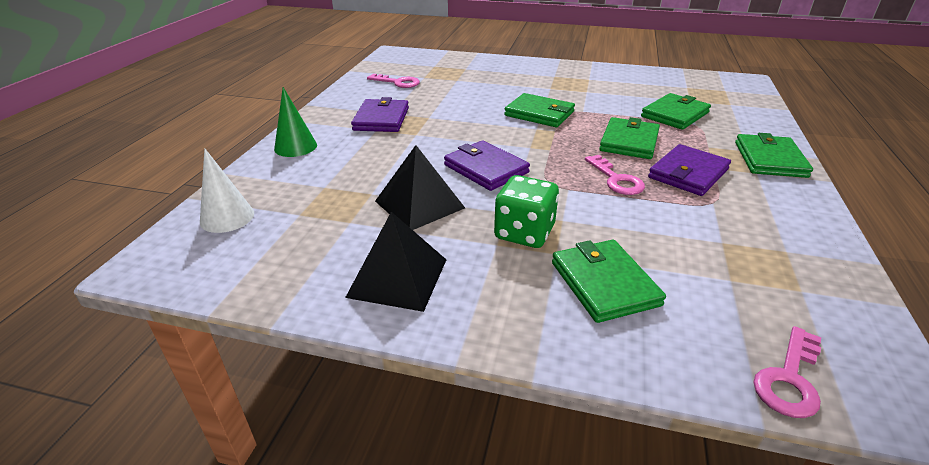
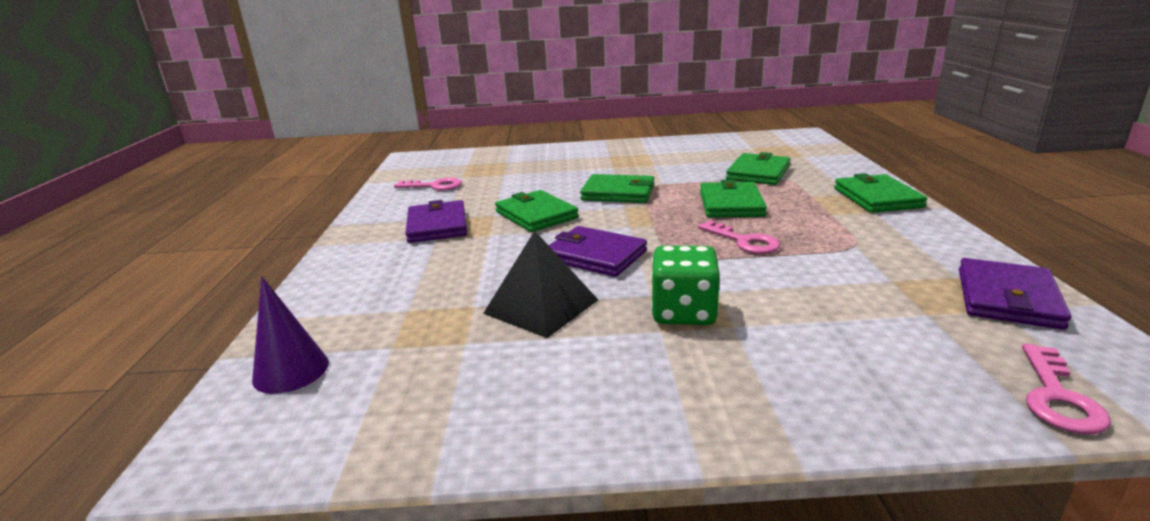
camera: 15 degrees left, 10 degrees down
(227, 217) = (291, 371): white cone -> purple cone
(295, 147) = (342, 272): green cone -> none
(398, 277) = (566, 392): black pyramid -> none
(604, 283) = (806, 346): green wallet -> green wallet (536, 215)
(688, 173) = (811, 223): purple wallet -> purple wallet (1007, 298)

